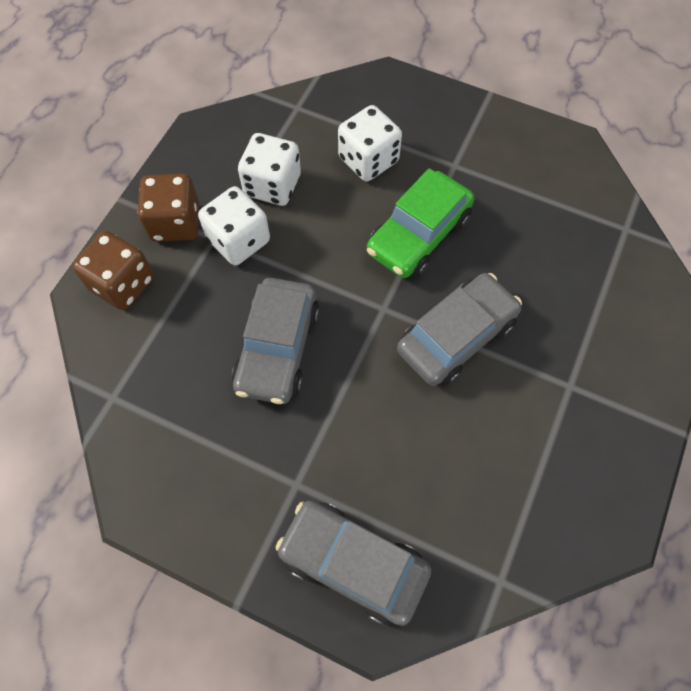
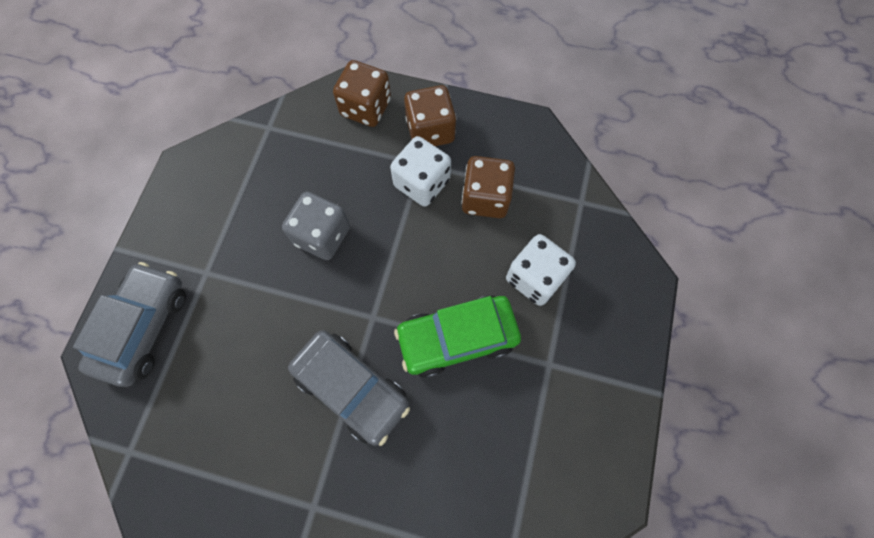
camera: 80 degrees right, 5 degrees up
(272, 185) = (485, 198): white dice -> brown dice
(278, 348) = (322, 235): grey car -> grey dice
(418, 235) = (457, 338): green car -> green car turned 45 degrees counterclockwise

